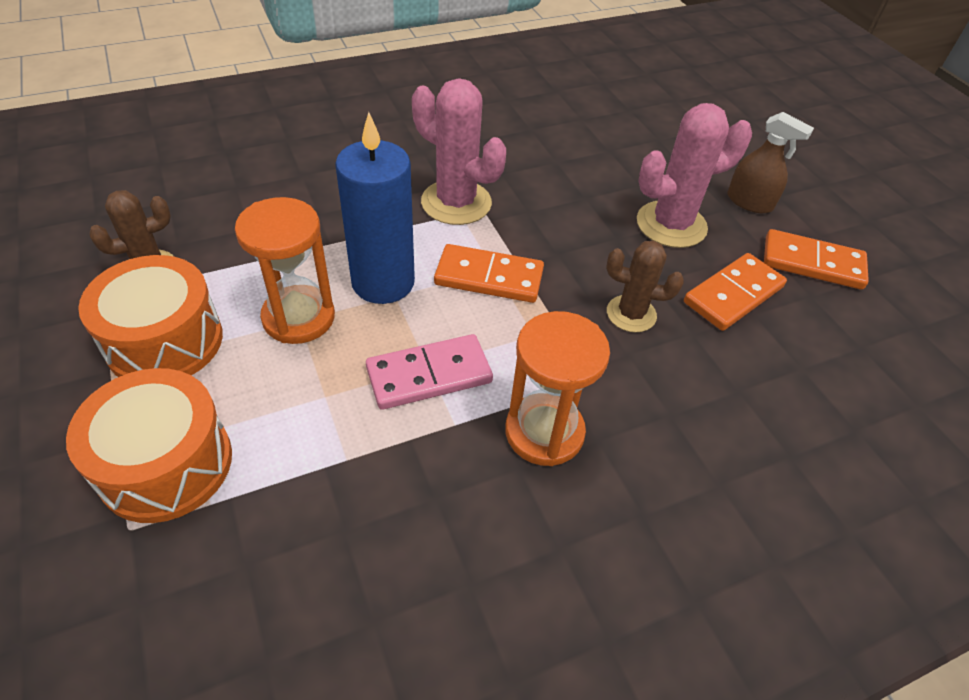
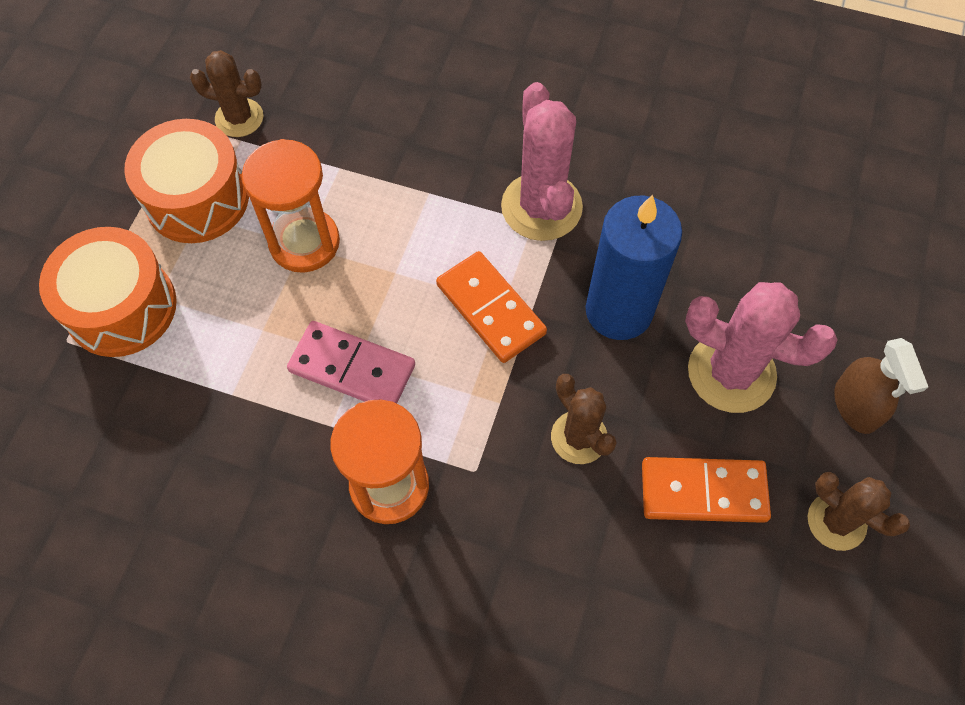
camera: 45 degrees right, 15 degrees up
(383, 282) = (398, 252): blue candle -> blue candle (618, 311)
(812, 263) = (836, 521): orange domino -> brown cactus

